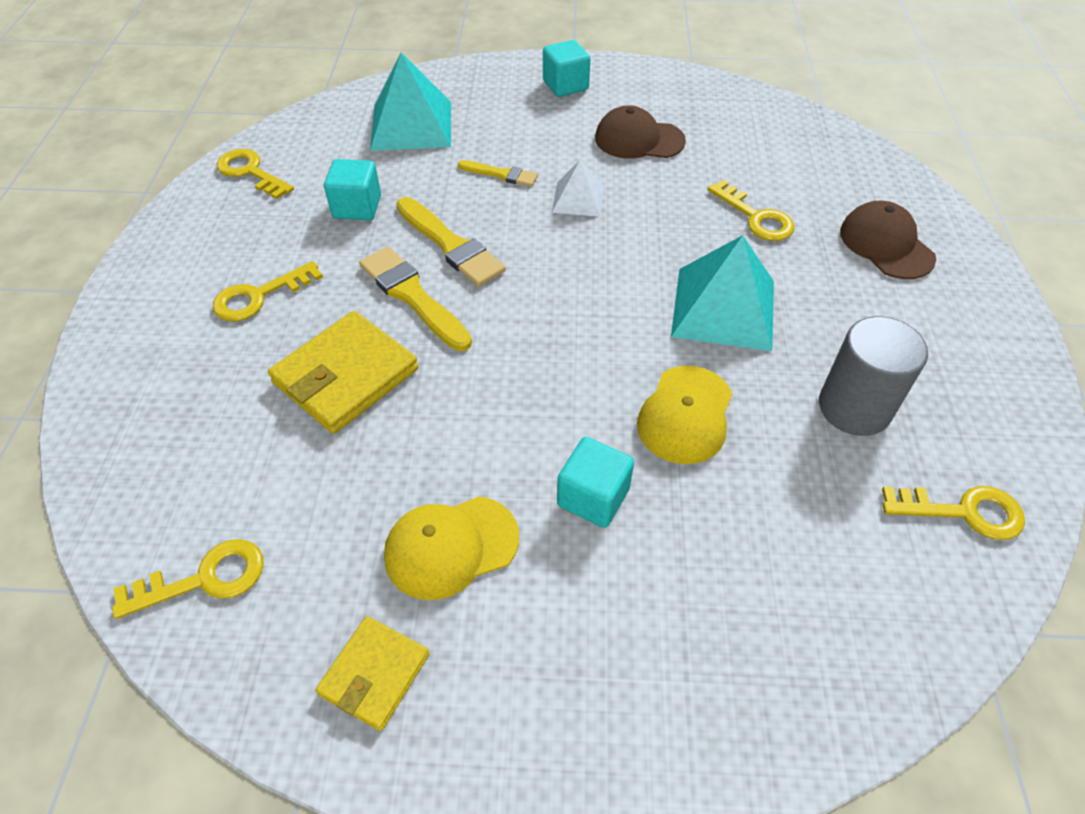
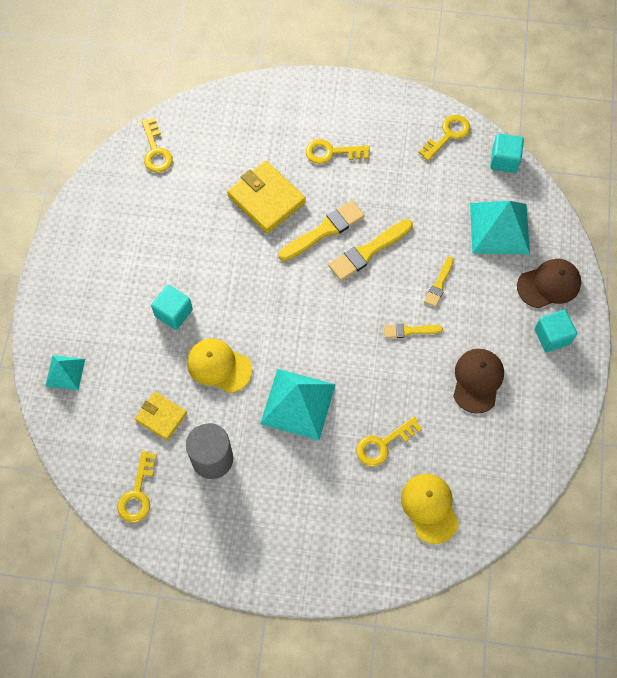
camera: 95 degrees right, 15 degrees up
(259, 296) = (331, 152): yellow key -> yellow key turned 60 degrees counterclockwise
(357, 207) = (408, 198): turquoise cube -> turquoise cube (504, 160)
(374, 674) = (101, 218): yellow wallet -> yellow wallet (161, 416)
(451, 547) = (156, 248): yellow cap -> yellow cap (429, 508)
(578, 199) = (409, 331): white pyramid -> yellow brush
(768, 691) = (65, 372): none -> turquoise pyramid
(886, 244) = (348, 525): brown cap -> brown cap (549, 284)

